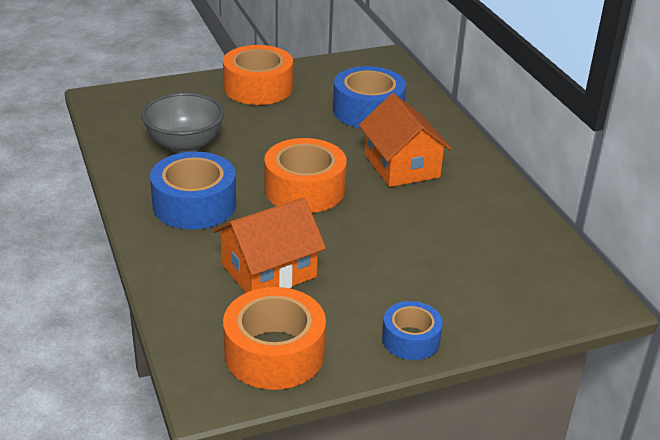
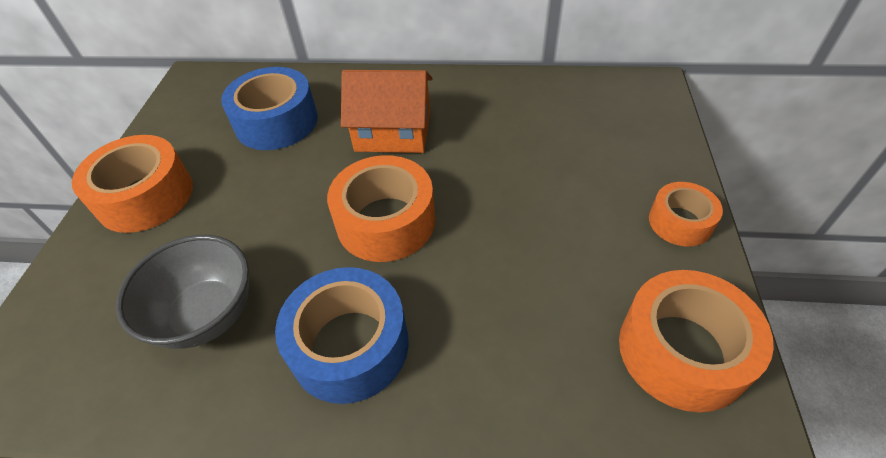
camera: 60 degrees left, 15 degrees up
(269, 271) = (526, 306): orange house -> none
(411, 339) = (680, 222): blue tape -> orange tape

